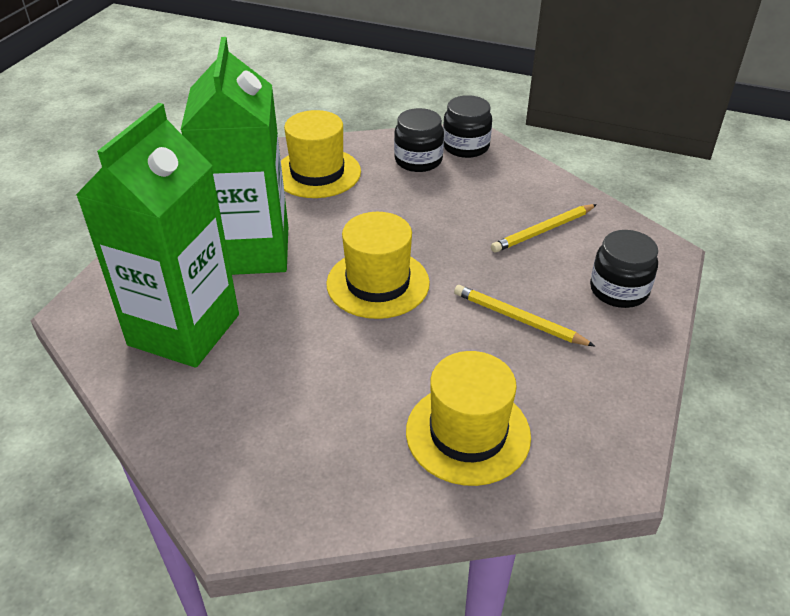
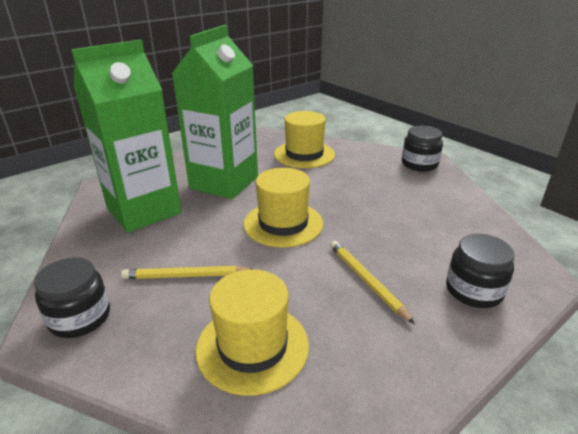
camera: 30 degrees right, 10 degrees down
(418, 160) = (377, 163): black jar -> black jar (80, 318)
(543, 231) = (437, 229): yellow pencil -> yellow pencil (185, 276)

